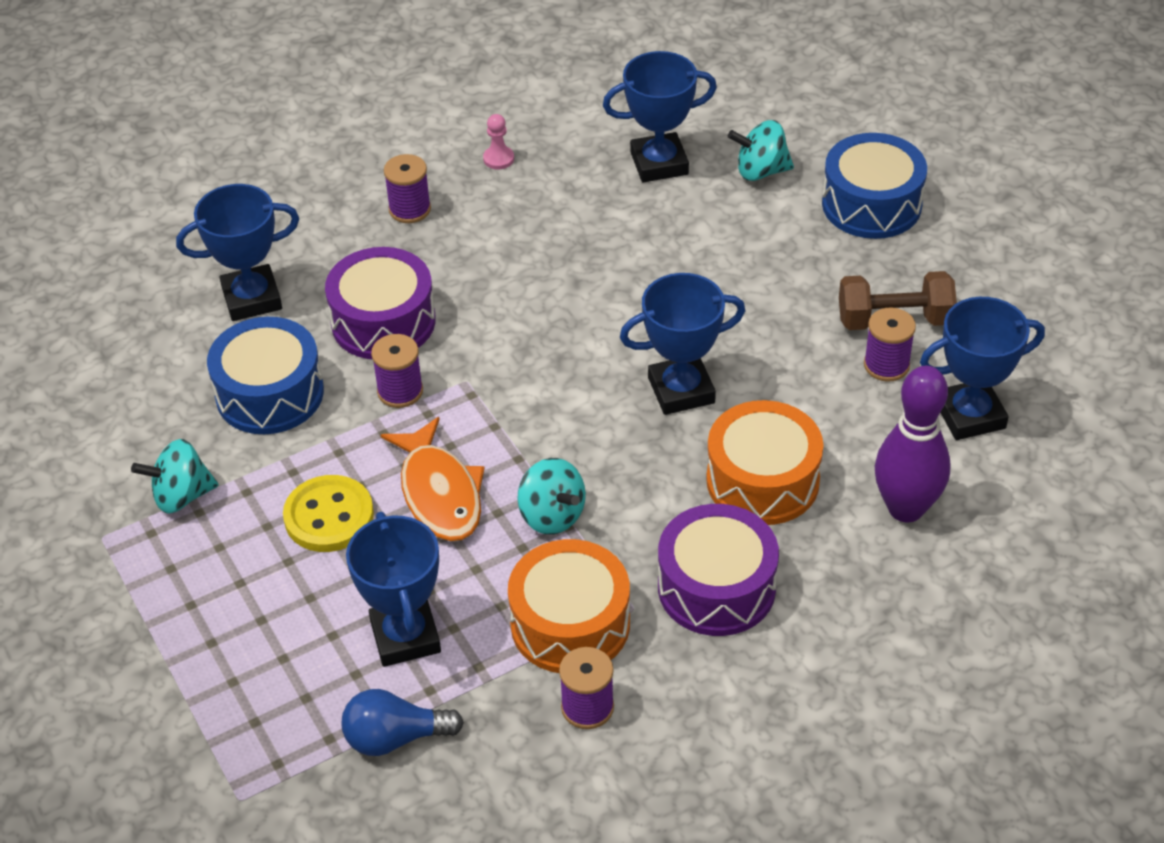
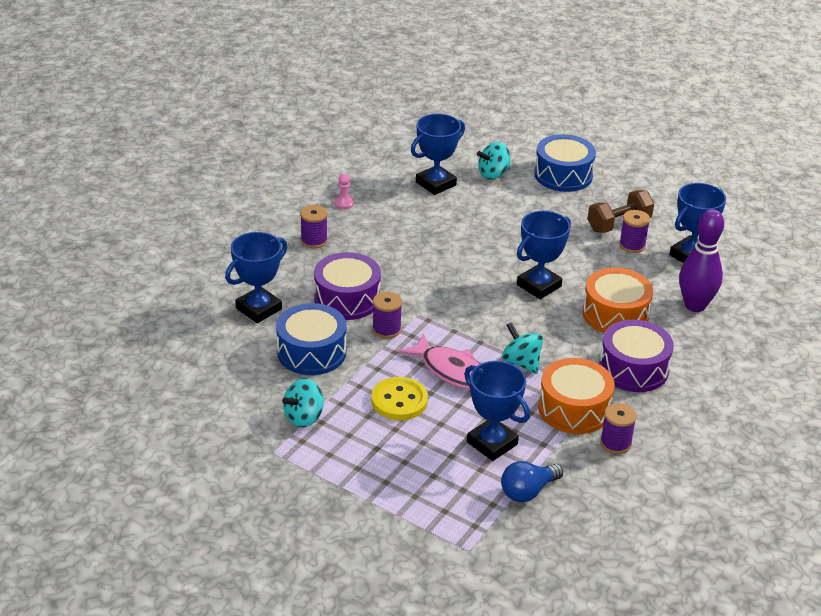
camera: 30 degrees left, 10 degrees down
(439, 493) = (451, 371): orange fish -> pink fish
(552, 515) = (521, 363): turquoise spinning top -> turquoise spinning top turned 150 degrees counterclockwise

